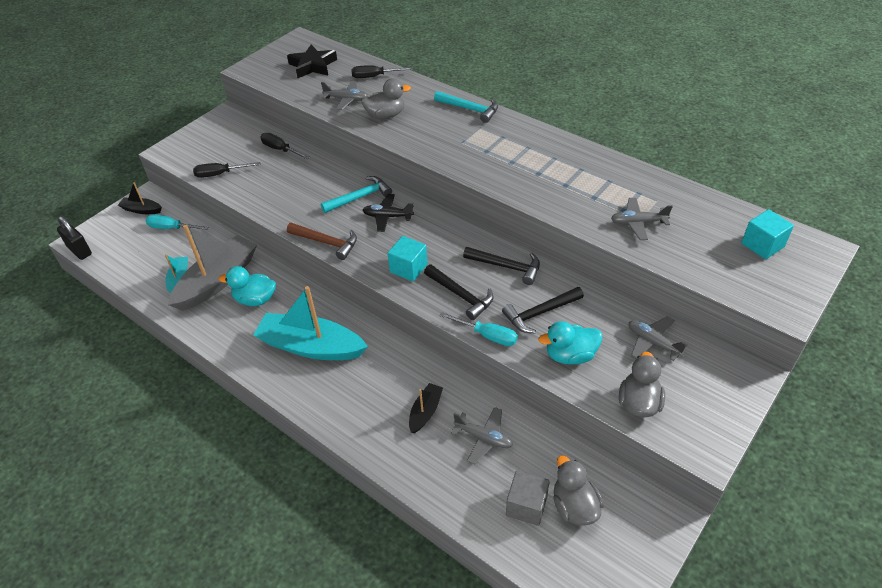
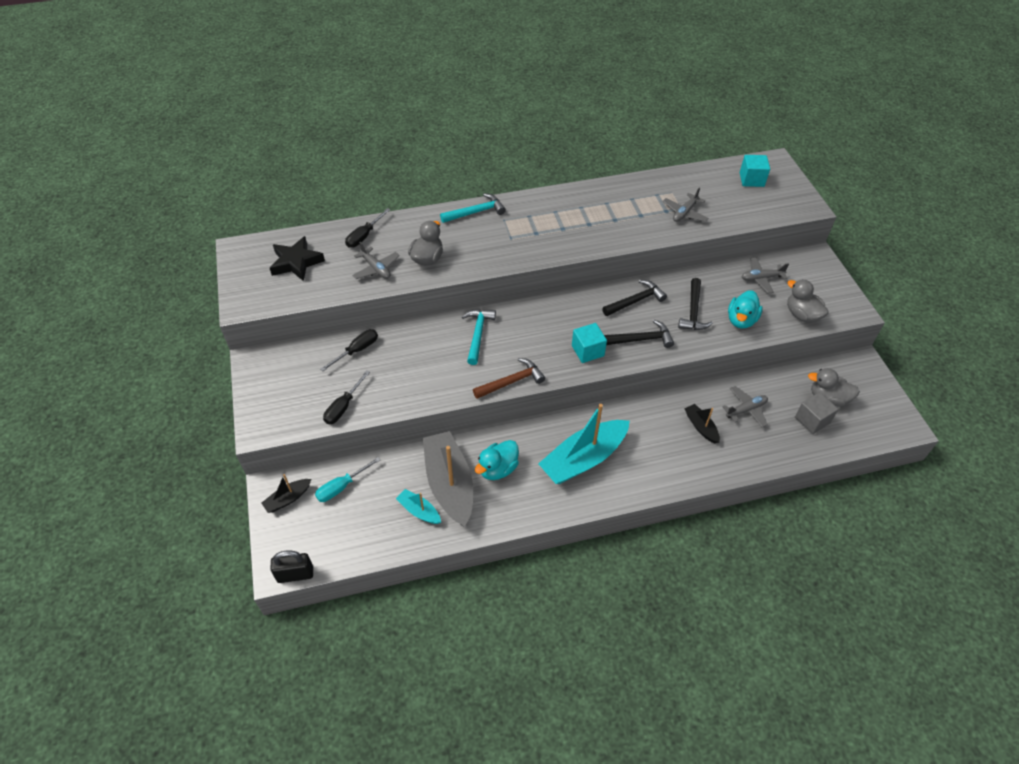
camera: 55 degrees left, 5 degrees up
(280, 150) = (357, 350): black screwdriver -> black screwdriver turned 150 degrees clockwise
(346, 99) = (376, 268): grey plane -> grey plane turned 90 degrees clockwise
(387, 216) = (518, 331): black plane -> none
(487, 335) = (690, 348): turquoise screwdriver -> none

